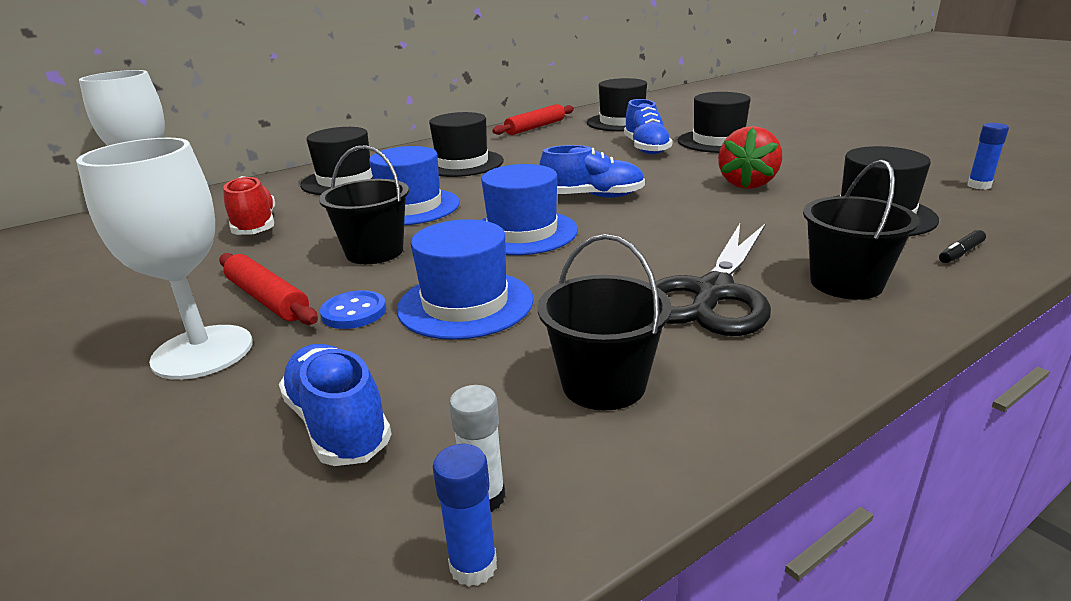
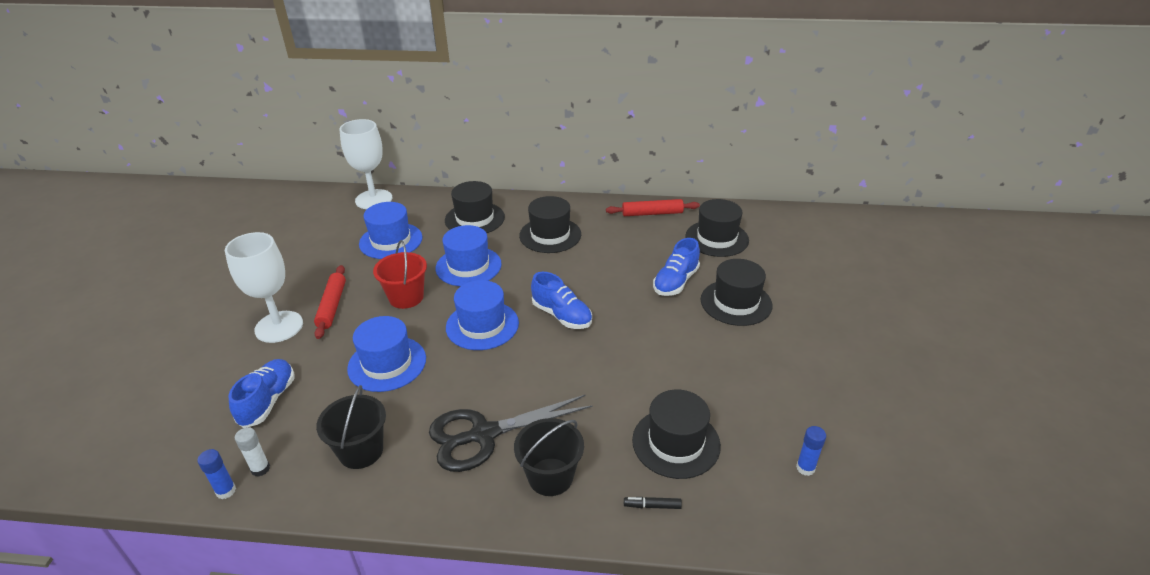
camera: 40 degrees right, 10 degrees up
(255, 226) = (391, 241): red shoe -> blue hat
(354, 312) = (346, 338): blue button -> none
(374, 252) = (406, 297): black bucket -> red bucket
(747, 184) = (664, 361): red strawberry -> none

